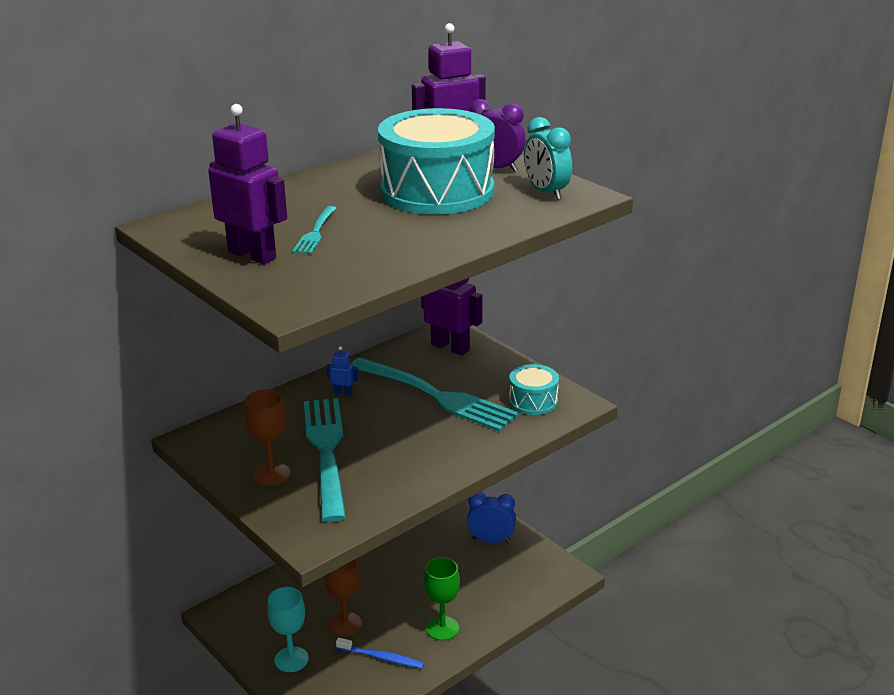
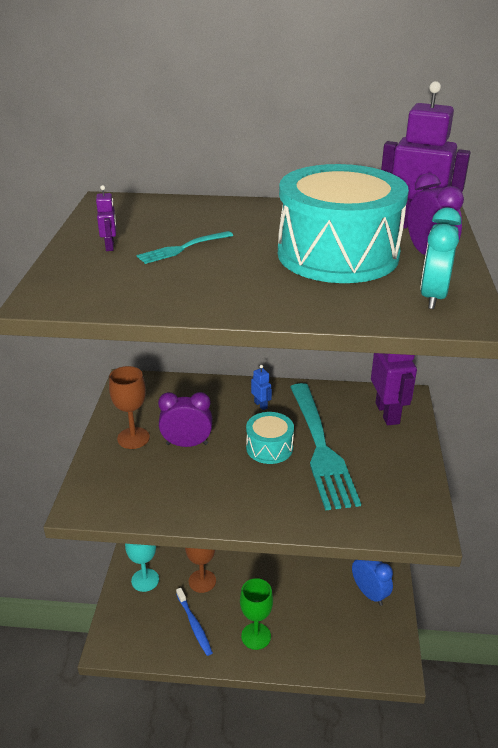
camera: 45 degrees right, 5 degrees up
(252, 255) = (110, 246): purple robot -> purple robot, size x0.43
(326, 452) = (187, 444): turquoise fork -> purple clock
(533, 401) = (390, 501): turquoise drum -> turquoise drum (269, 448)

